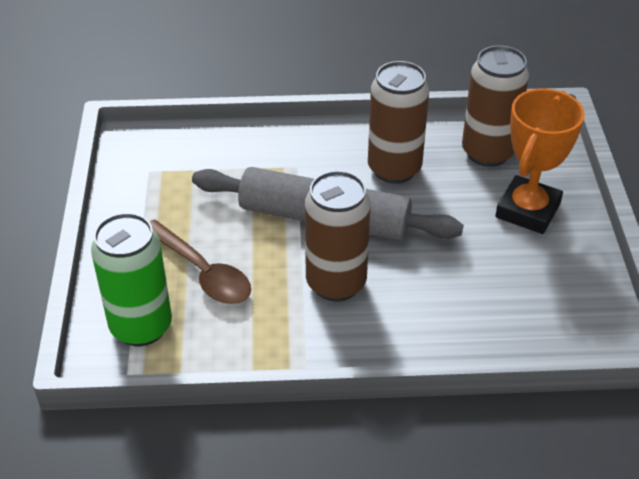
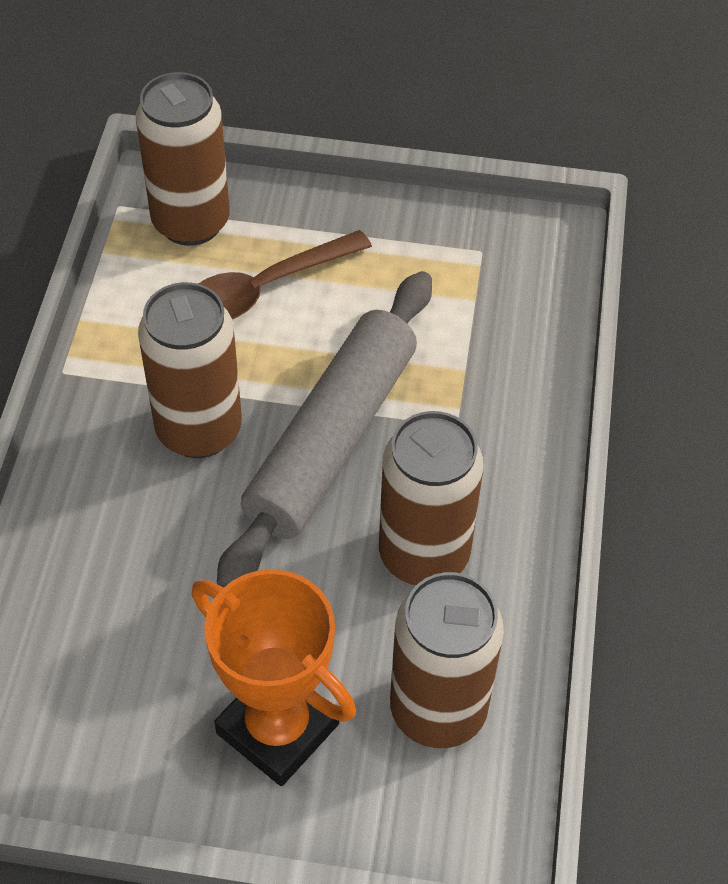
camera: 100 degrees right, 10 degrees up
(141, 327) = (191, 222): green can -> brown can

